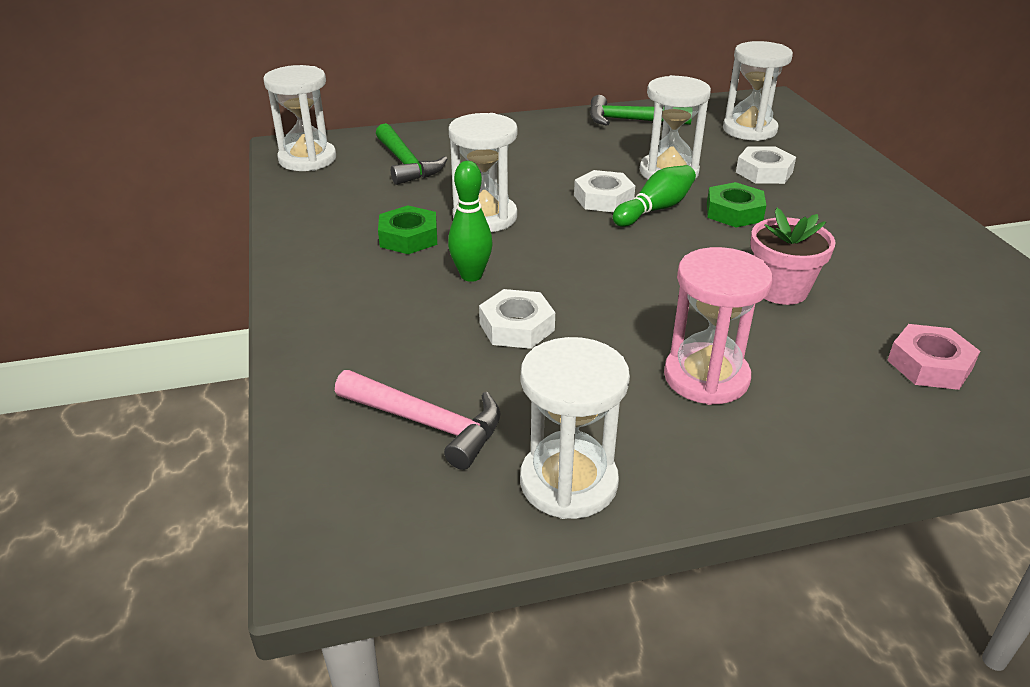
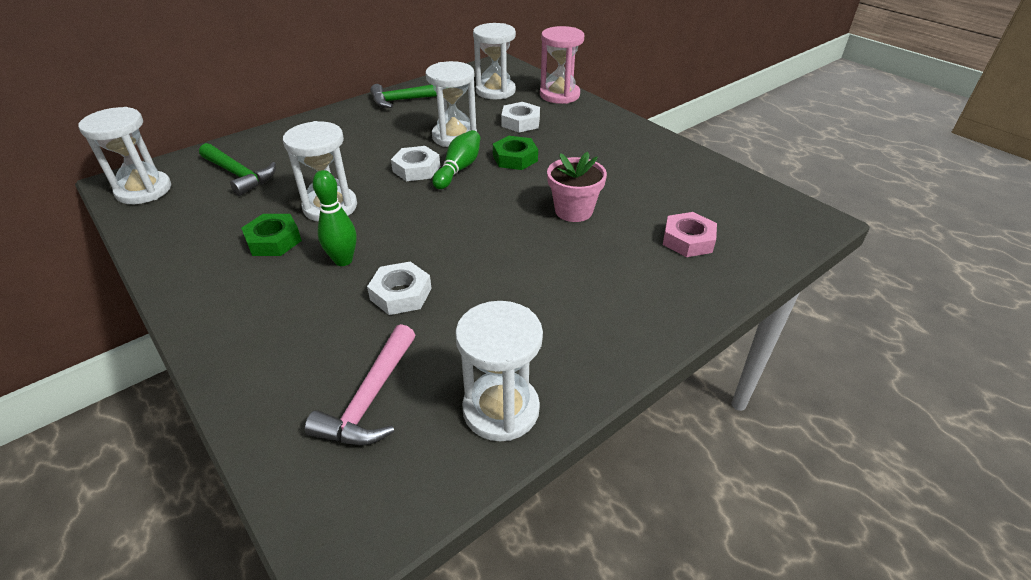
camera: 25 degrees left, 5 degrees up
(428, 424) = (370, 399): pink hammer -> pink hammer turned 105 degrees clockwise
(706, 377) = (556, 293): pink hourglass -> pink hourglass (559, 95)

